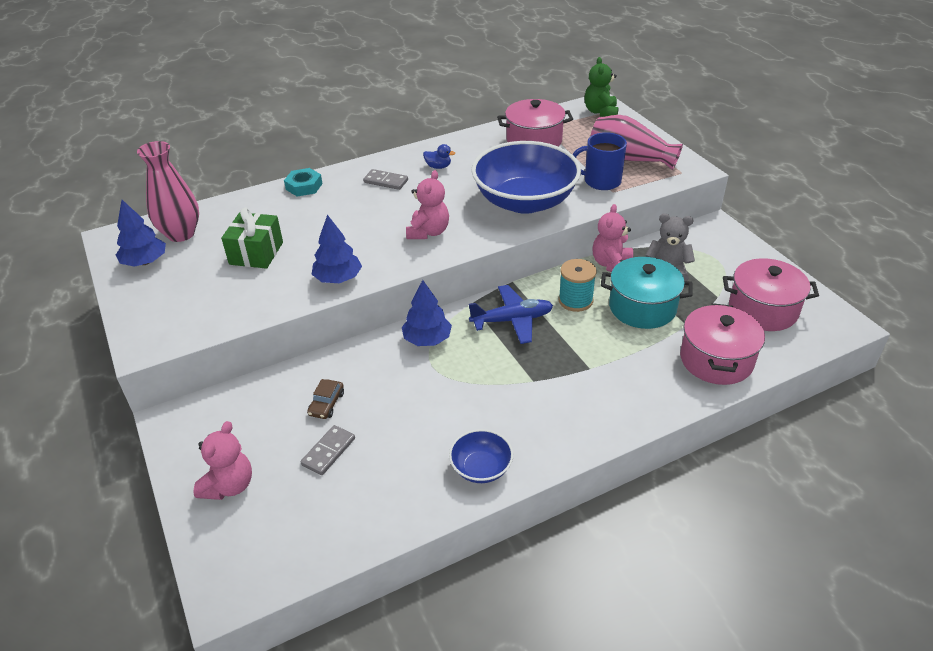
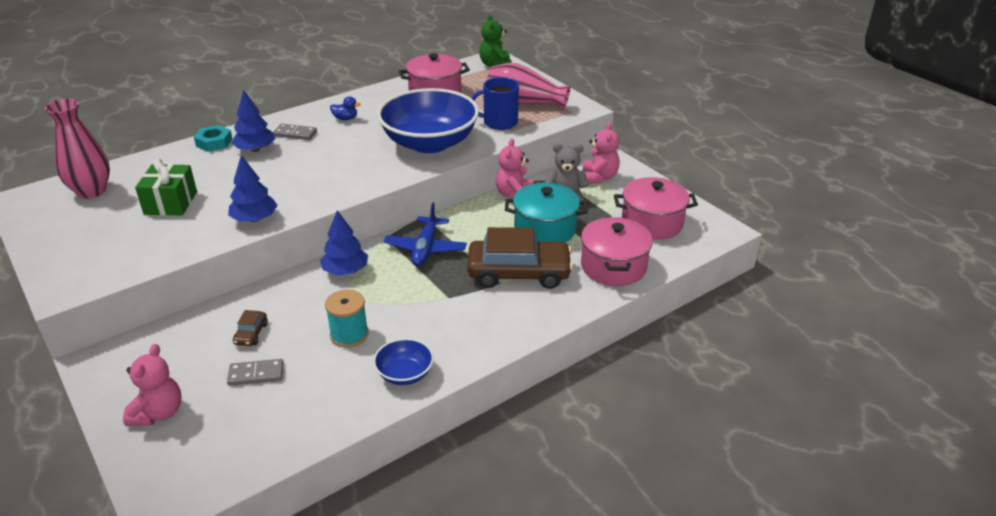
camera: 10 degrees left, 5 degrees down
(145, 262) = (56, 218): blue tree -> blue tree (255, 149)
(328, 451) = (256, 374): grey domino -> grey domino turned 60 degrees clockwise
(428, 232) = (340, 174): pink teddy bear -> pink teddy bear (599, 177)
(512, 320) = (425, 248): blue plane -> blue plane turned 120 degrees clockwise
(575, 300) = (483, 228): turquoise spool -> turquoise spool (349, 335)
(611, 358) = (519, 273): none -> brown car

